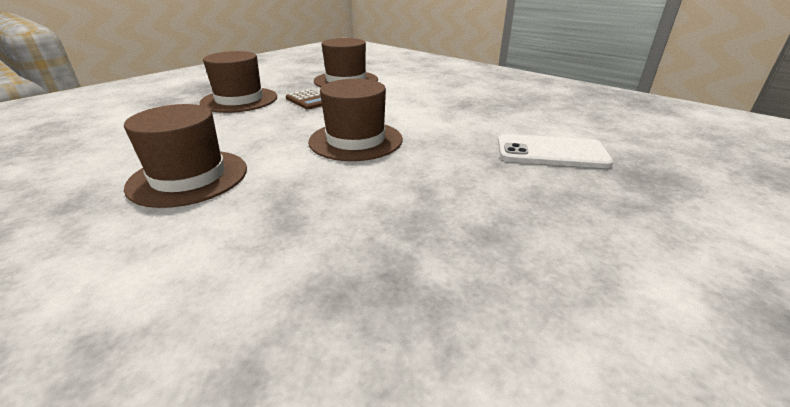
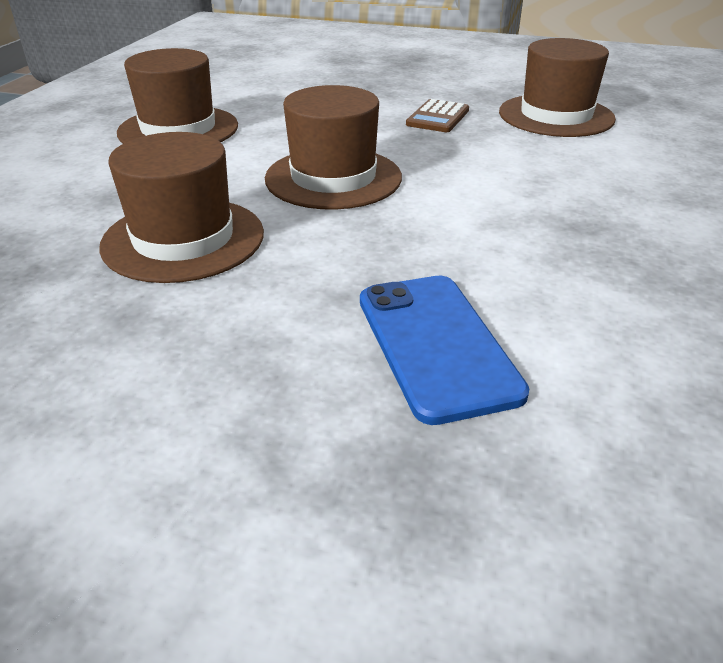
camera: 65 degrees right, 5 degrees up
(239, 100) = (391, 85): brown hat -> brown hat (183, 239)
(551, 152) = (436, 345): white phone -> blue phone

